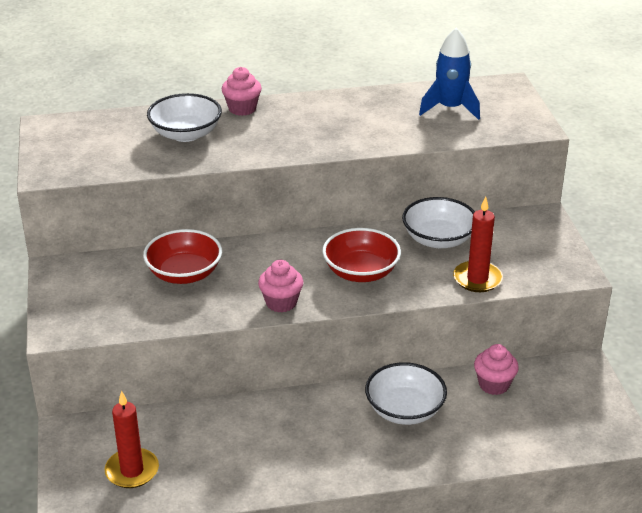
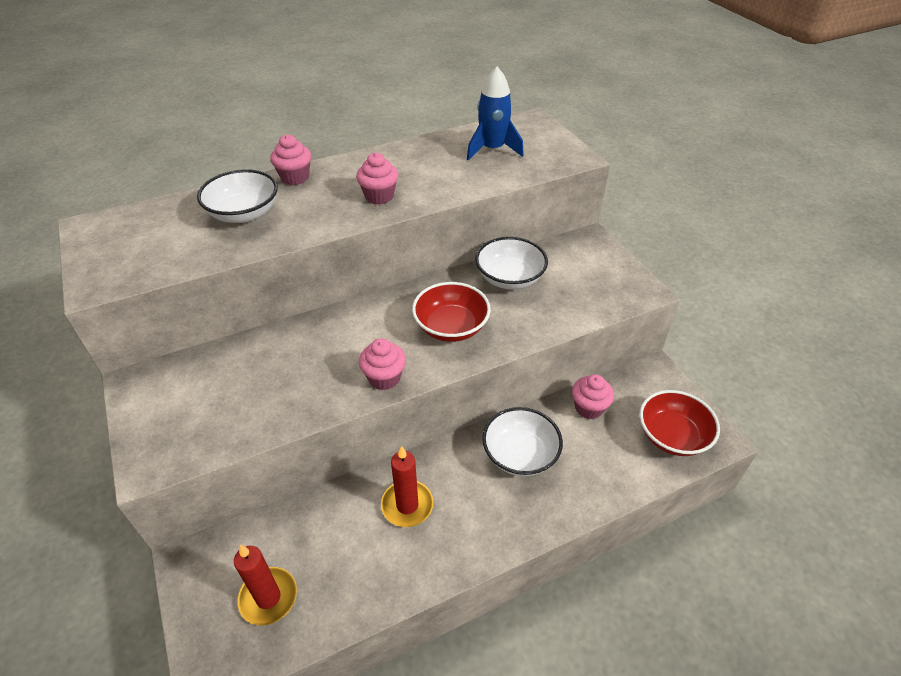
camera: 15 degrees left, 10 degrees up
(184, 274) = (275, 362): red bowl -> red bowl (672, 436)
(318, 136) = (379, 196): none -> pink cupcake
(477, 279) = (561, 314): red candle -> red candle (407, 505)

